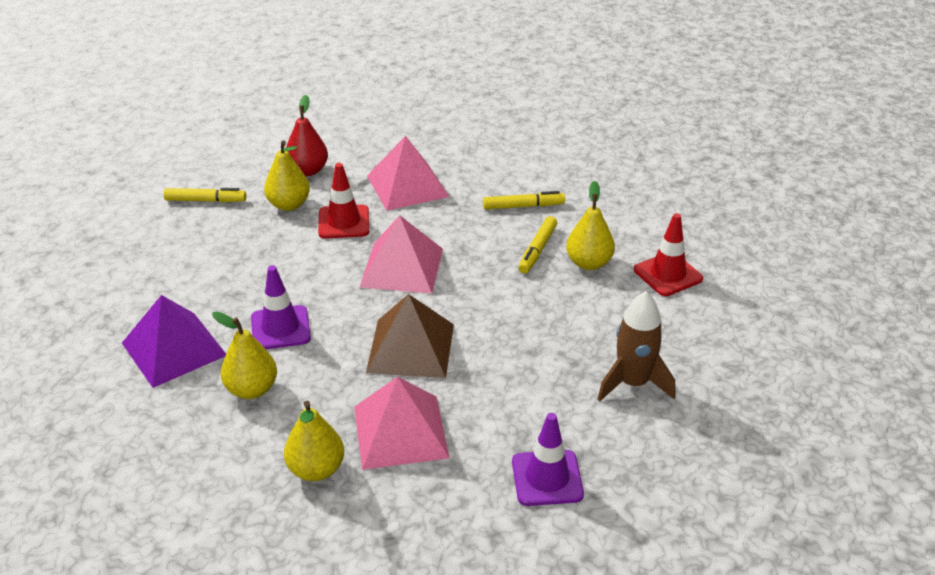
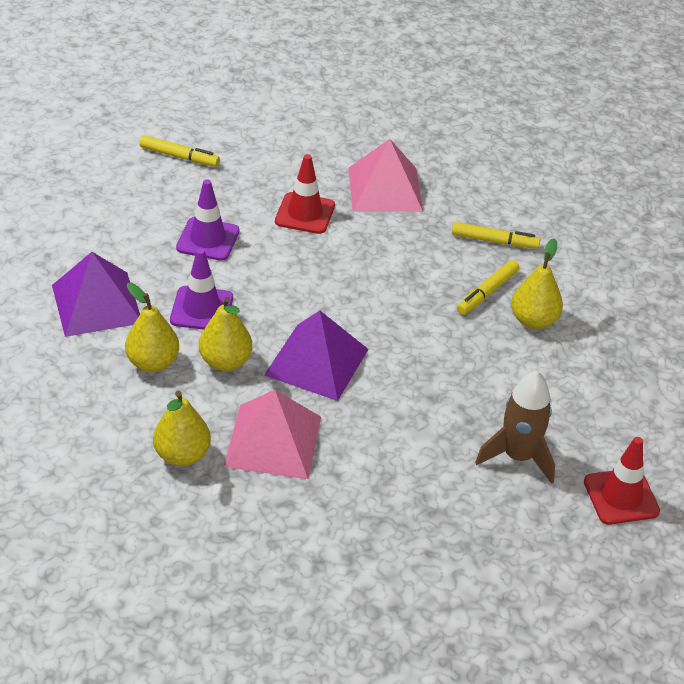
camera: 15 degrees right, 5 degrees up
(289, 205) = (258, 181): yellow pear -> yellow pear (225, 361)
(308, 171) = (291, 148): red pear -> none
(402, 267) = (342, 276): pink pyramid -> none
(411, 348) = (317, 362): brown pyramid -> purple pyramid
(547, 478) = (391, 524): purple traffic cone -> purple traffic cone (208, 239)
(668, 274) = (610, 354): red traffic cone -> red traffic cone (621, 496)

